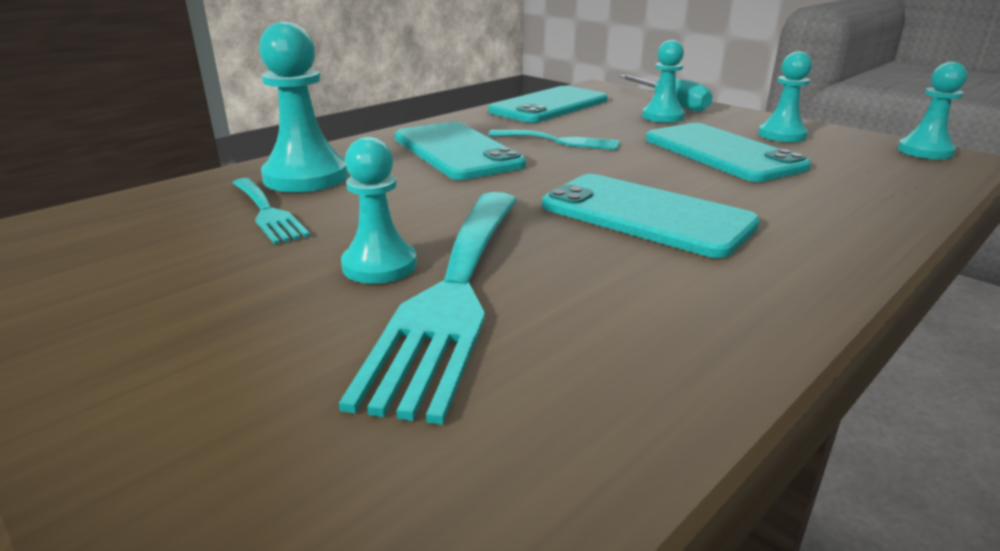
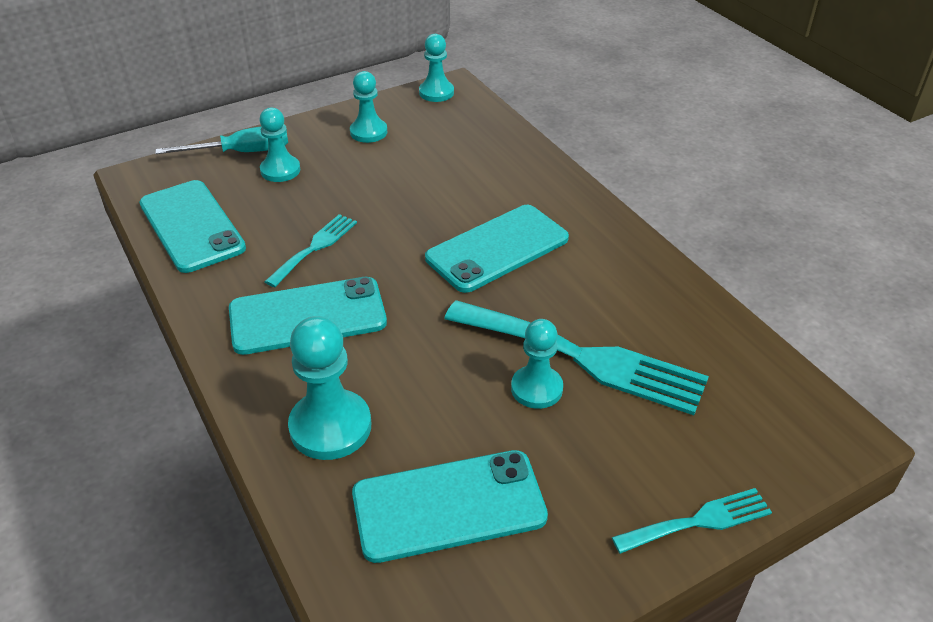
camera: 75 degrees left, 15 degrees up
(267, 212) = (413, 453): turquoise fork -> turquoise fork (698, 521)
(722, 153) = (393, 174): turquoise phone -> turquoise phone (448, 505)

